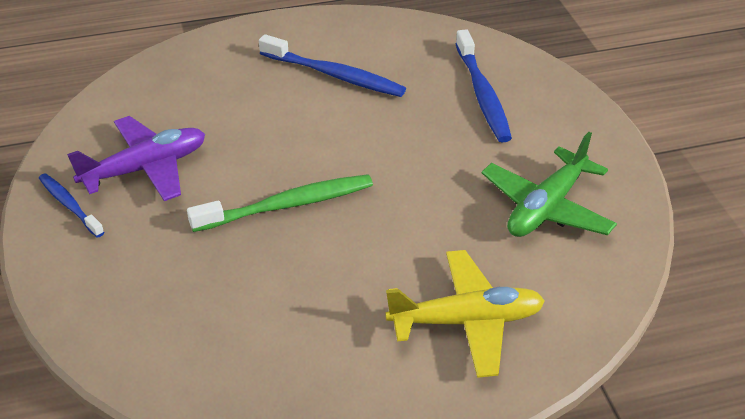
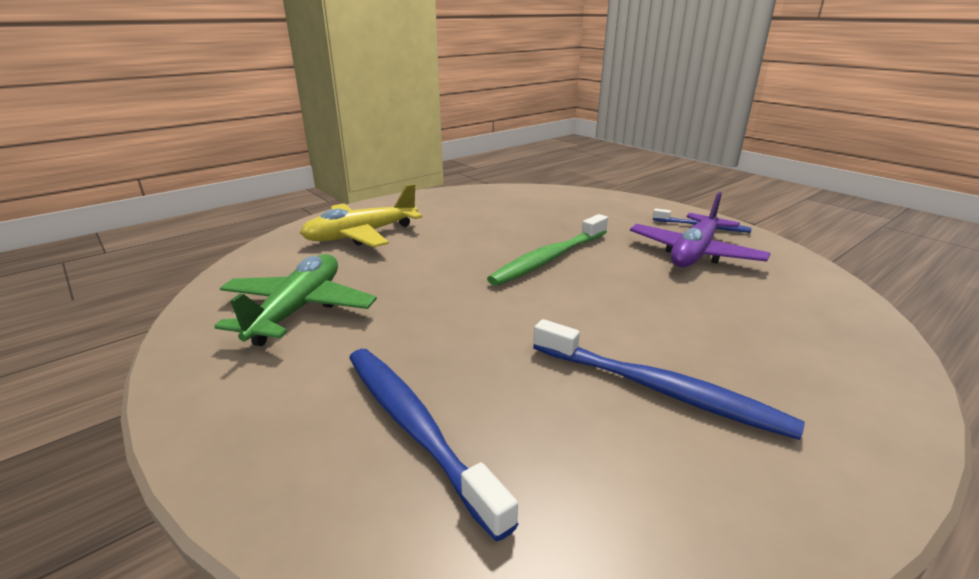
camera: 155 degrees right, 15 degrees down
(334, 75) = (659, 389): blue toothbrush -> blue toothbrush turned 150 degrees counterclockwise

